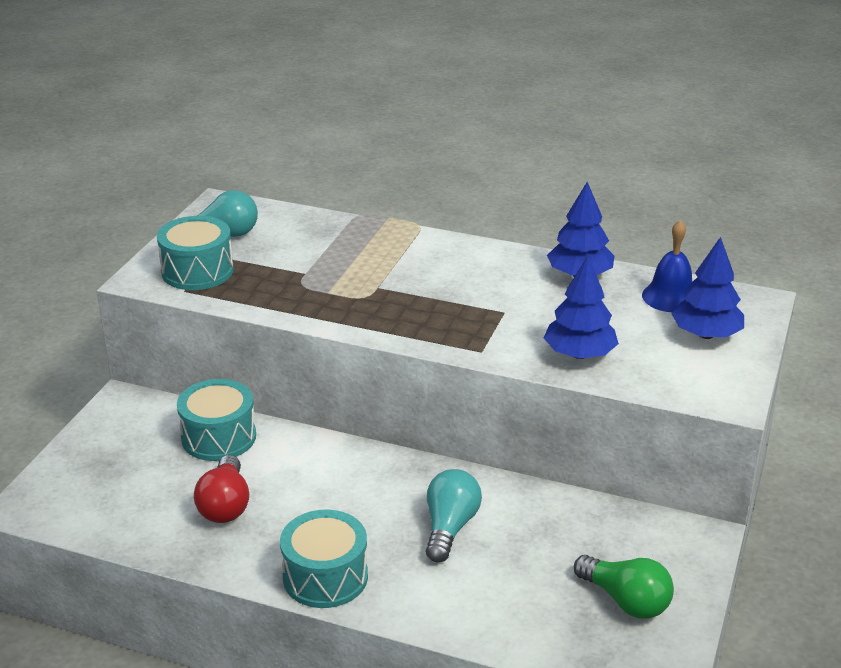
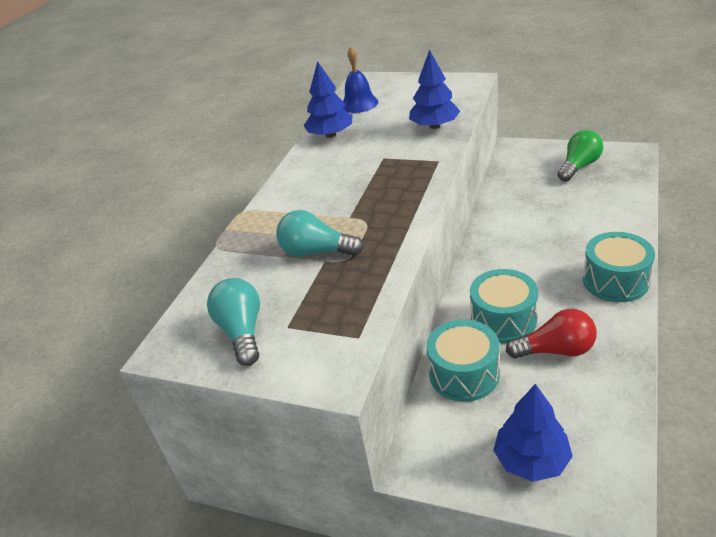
camera: 85 degrees left, 5 degrees up
(197, 271) = (318, 335): turquoise drum -> turquoise drum (503, 319)
(450, 527) = (539, 233): turquoise light bulb -> turquoise light bulb (316, 252)
(706, 334) = (403, 91): blue tree -> blue tree (531, 460)

